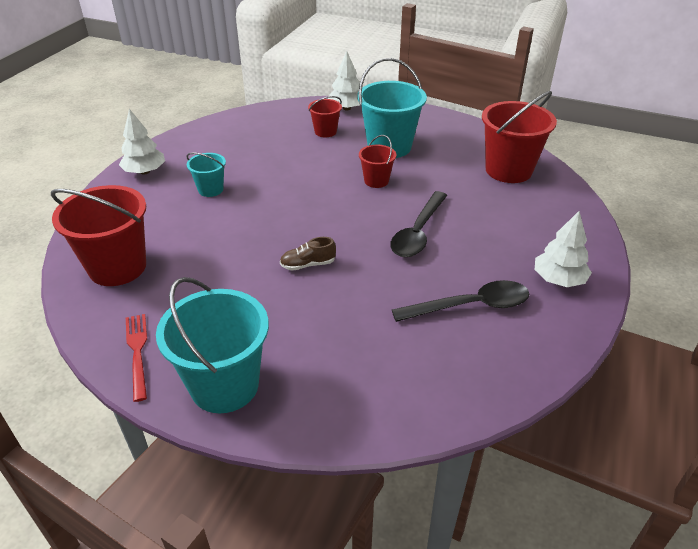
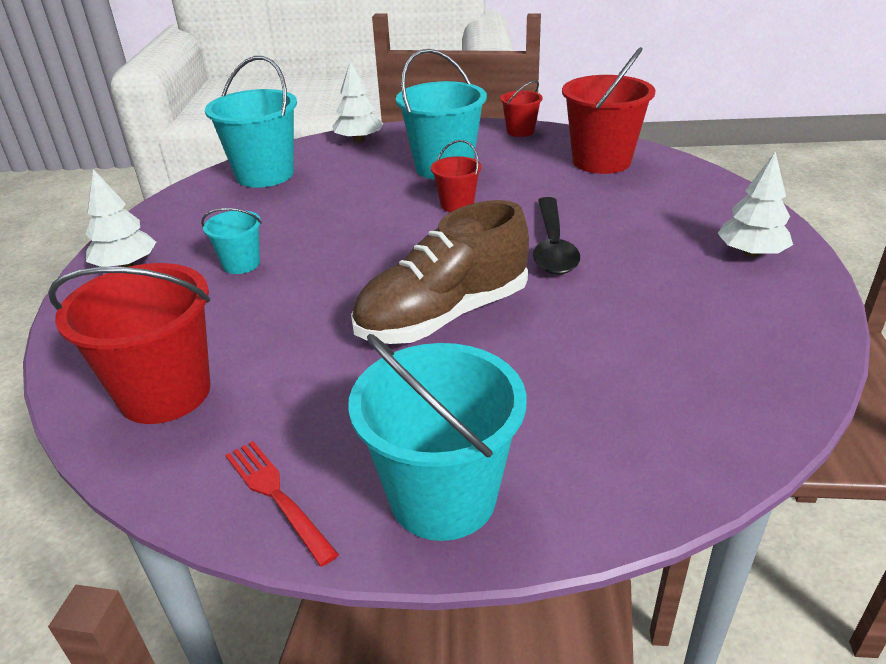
camera: 20 degrees left, 5 degrees down
(266, 122) = (265, 175): none -> turquoise bucket
(308, 264) = (443, 316): brown shoe -> brown shoe, size x2.47
(325, 132) = (351, 168): red bucket -> red bucket (520, 131)
(471, 306) = (681, 306): black spoon -> none

